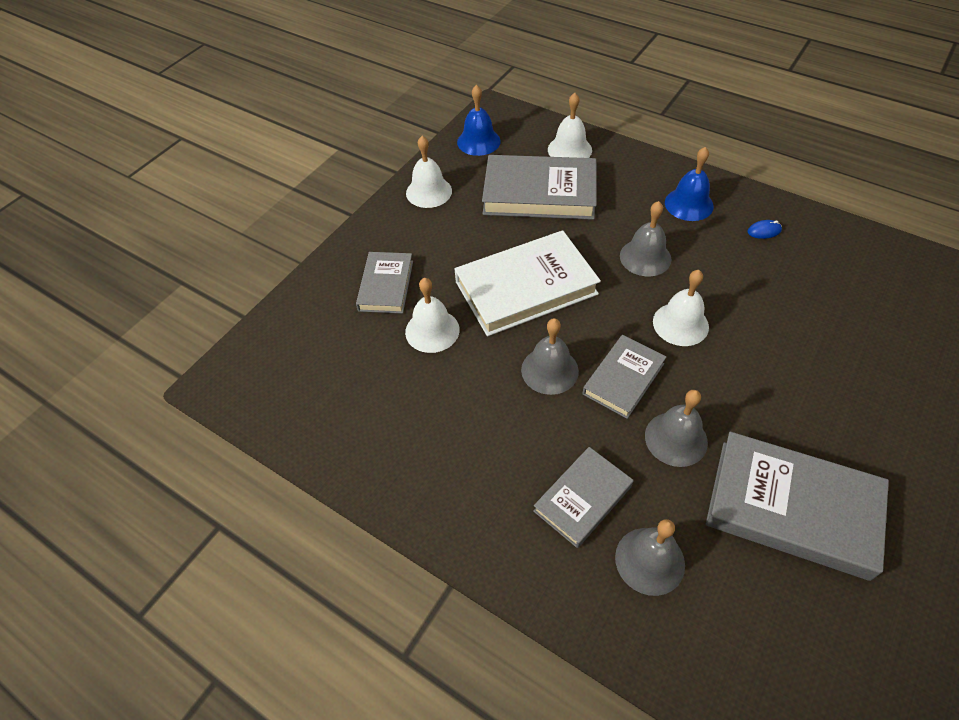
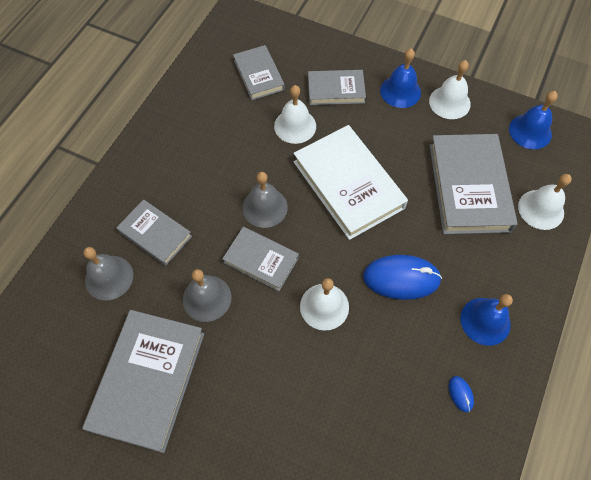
camera: 80 degrees right, 10 degrees up
(338, 363) = (259, 75): none -> grey book
(403, 228) = (400, 91): none -> blue bell
(645, 257) = (401, 278): grey bell -> blue mouse

